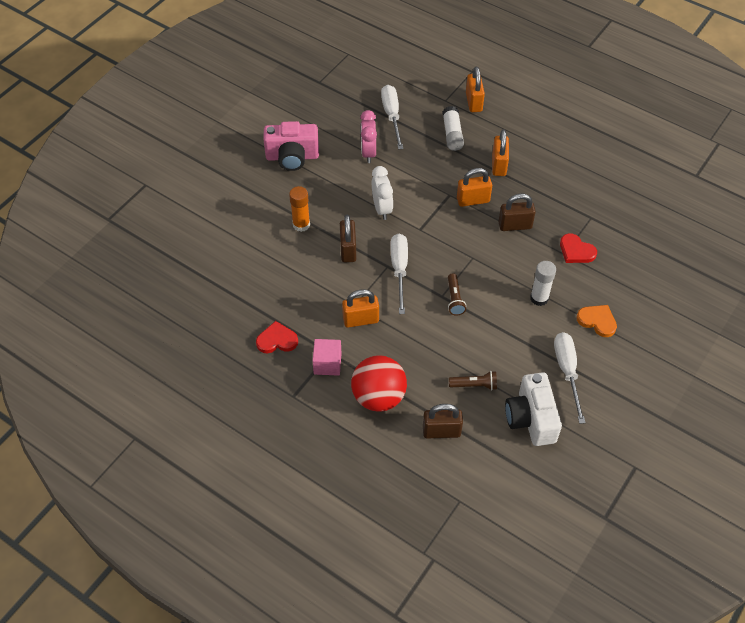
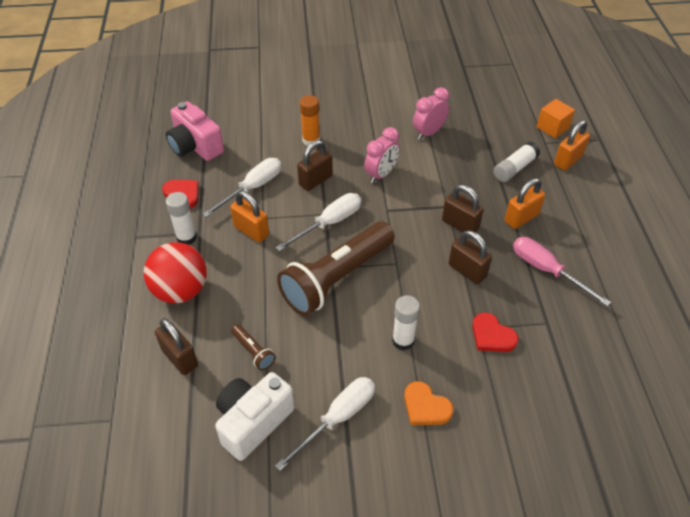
camera: 50 degrees right, 5 degrees down
(292, 157) = (371, 96): pink camera -> pink camera (195, 146)
(327, 364) = (186, 237): pink cube -> white glue stick
(382, 208) = (381, 174): white clock -> pink clock
(392, 116) = (484, 123): white screwdriver -> white screwdriver (253, 188)
(435, 85) = (552, 127): none -> orange cube
(454, 299) = (336, 278): brown flashlight -> brown flashlight, size x2.49
(473, 200) = (460, 225): orange padlock -> brown padlock
(552, 186) = (546, 270): none -> pink screwdriver
(576, 251) = (492, 336): red heart -> red heart turned 45 degrees counterclockwise
(597, 321) = (425, 407): orange heart -> orange heart turned 135 degrees clockwise

